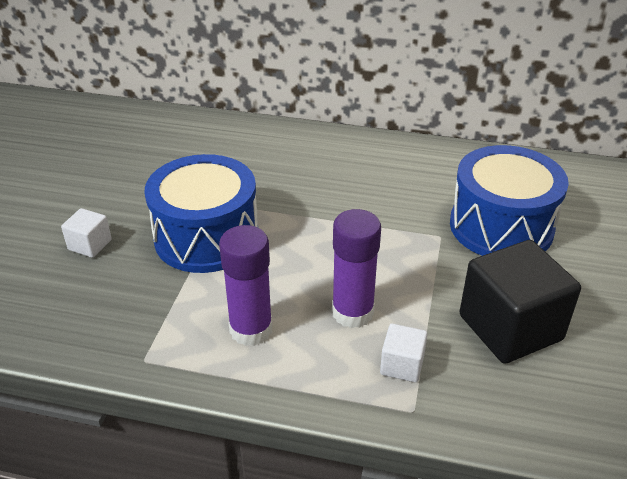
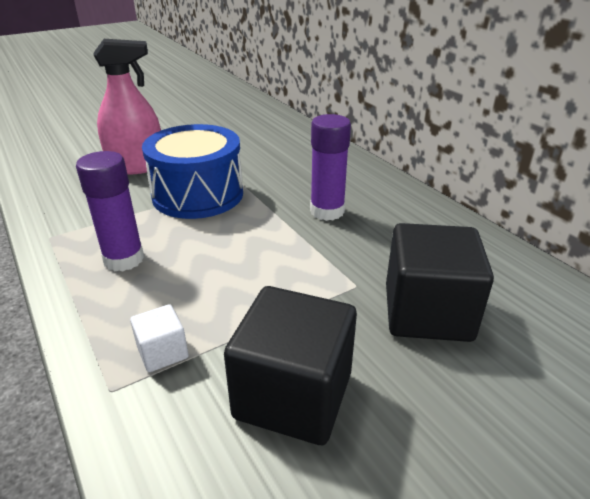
camera: 45 degrees right, 5 degrees down
(90, 245) = (137, 166): white cube -> pink spray bottle
(352, 312) = (197, 292): purple glue stick -> purple glue stick (327, 211)
(501, 226) = (427, 312): blue drum -> black cube

